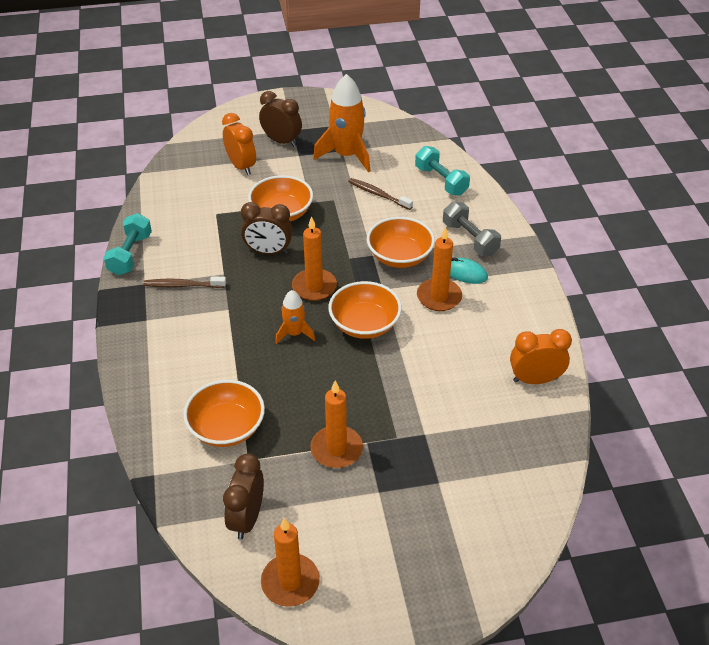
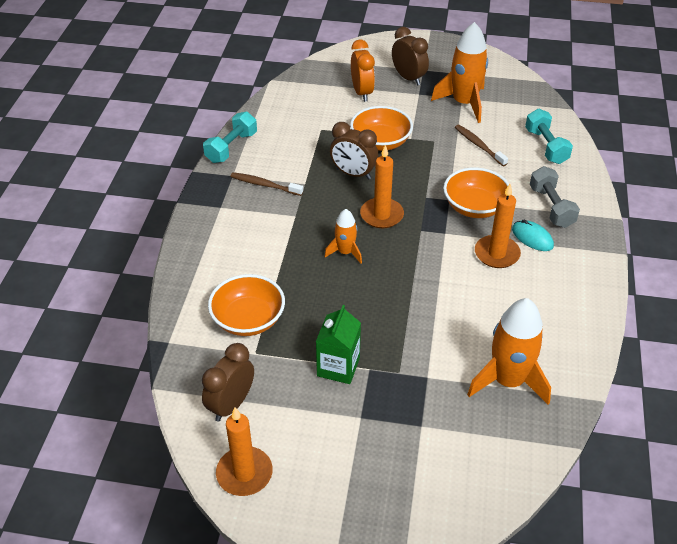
camera: 20 degrees right, 0 degrees up
(336, 449) = (338, 367): orange candle -> green carton
(364, 324) = (414, 261): orange bowl -> none
(499, 416) = (508, 381): none -> orange rocket
(535, 379) = (559, 357): orange clock -> none

